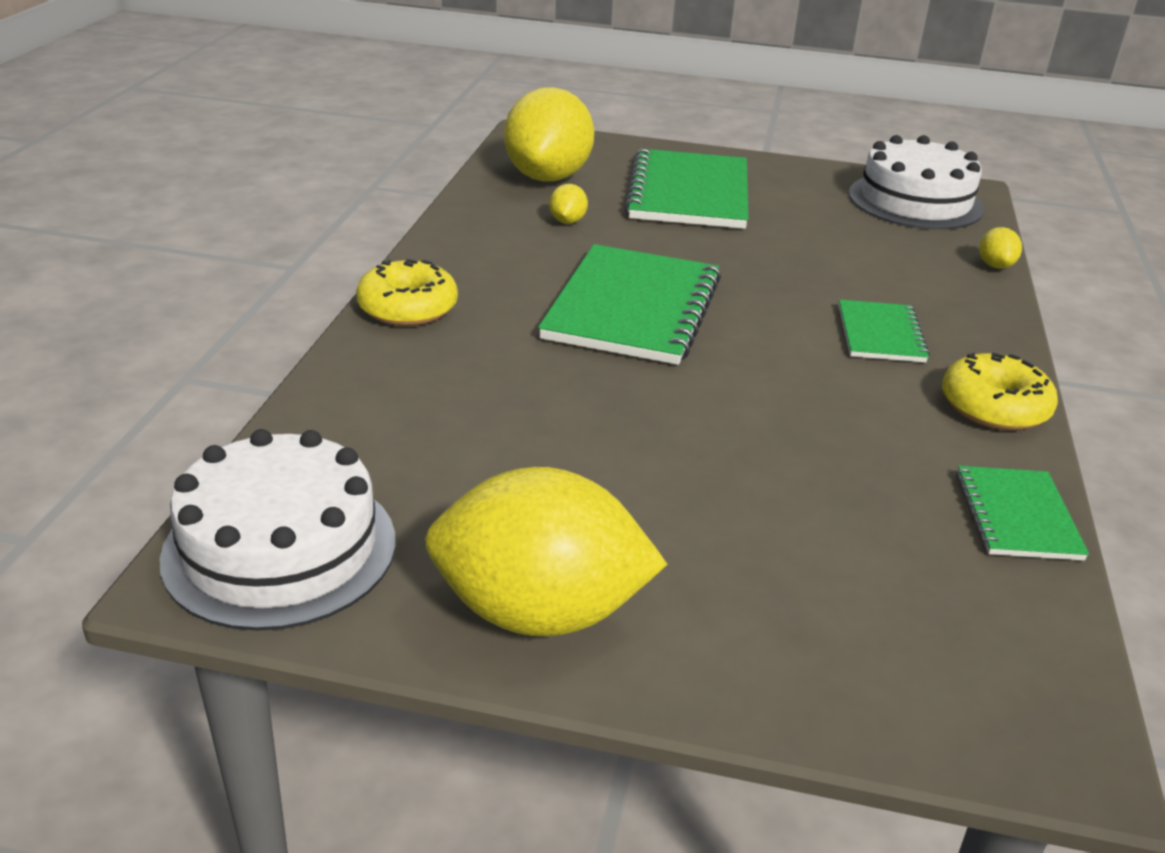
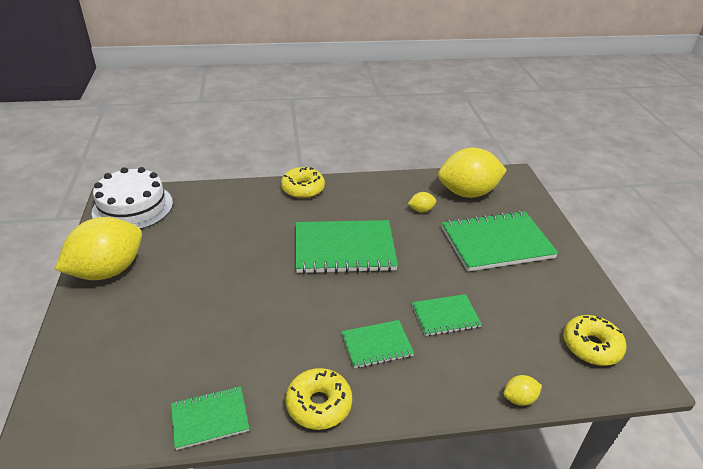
camera: 70 degrees right, 5 degrees up
(539, 612) = (108, 270): yellow lemon -> yellow lemon turned 60 degrees clockwise
(834, 270) = (445, 316): none -> green notebook
(915, 201) = (591, 346): white cake -> yellow donut

